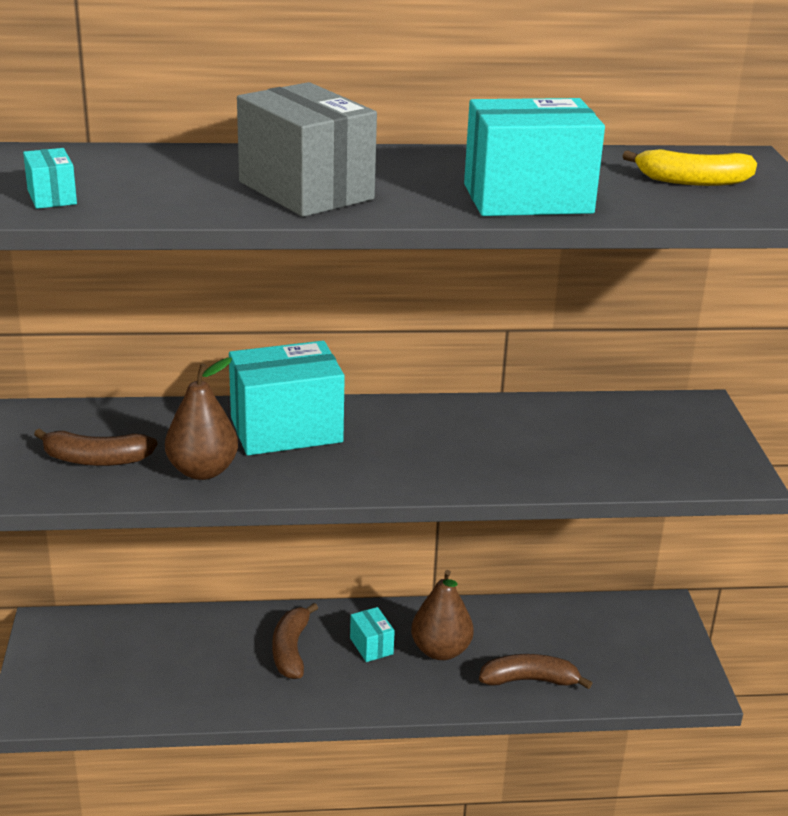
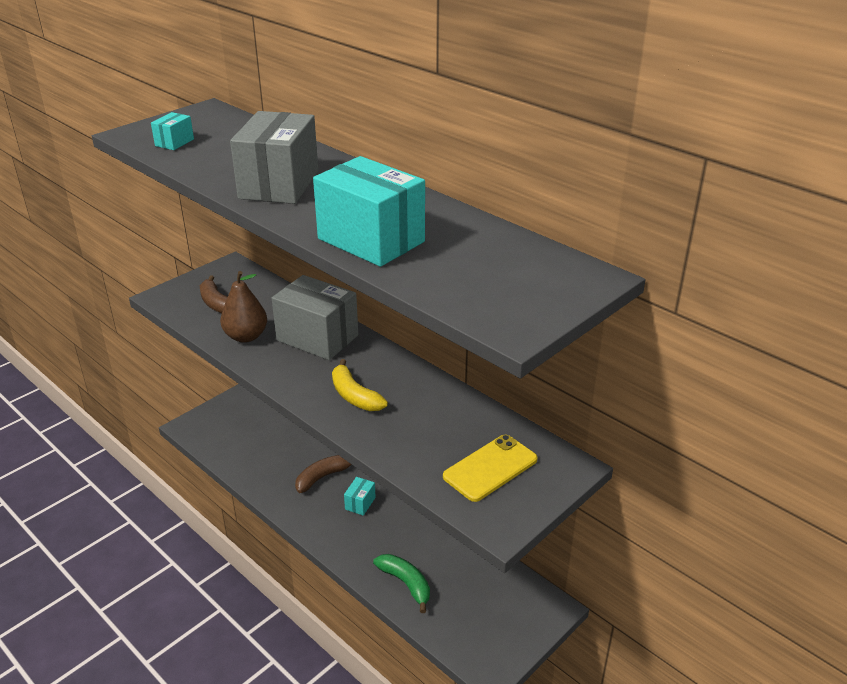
camera: 50 degrees right, 5 degrees up
(286, 430) = (317, 338): turquoise box -> grey box
(440, 650) = (388, 532): brown pear -> none
(530, 680) = (406, 584): brown banana -> green banana
(654, 442) = (490, 468): none -> yellow phone
(692, 181) = (504, 276): yellow banana -> yellow banana (354, 396)

